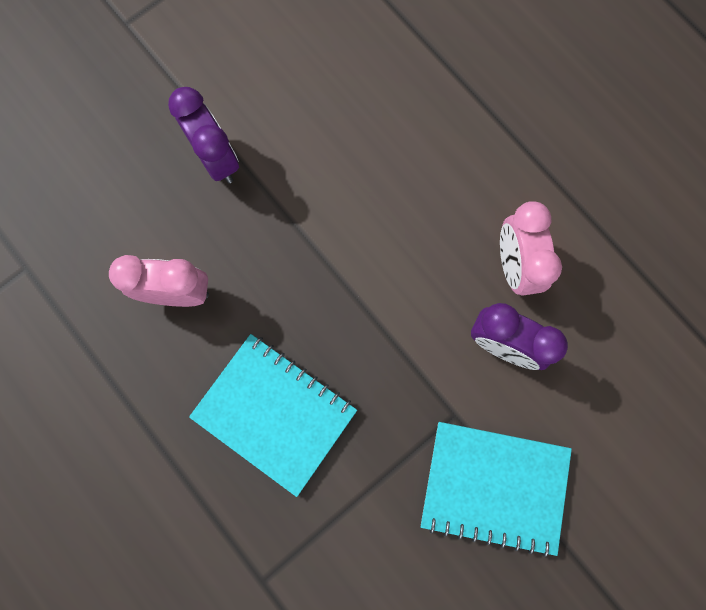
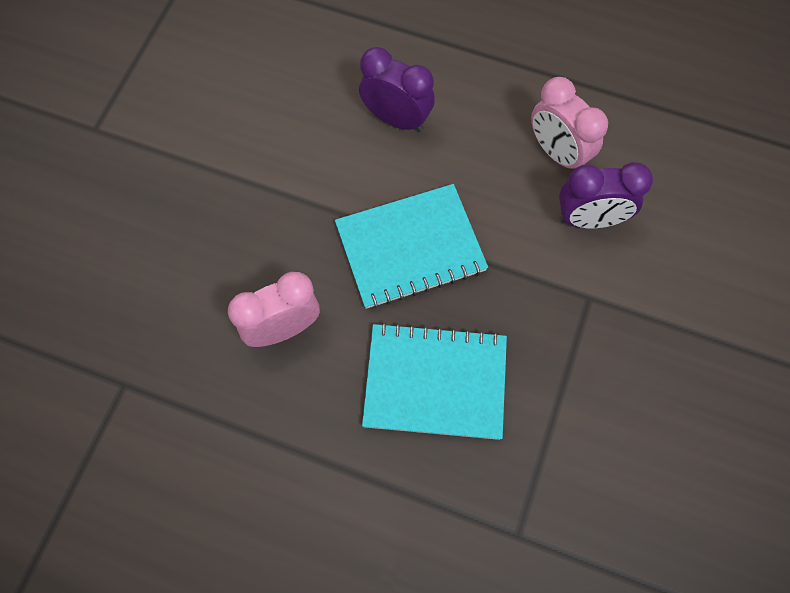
camera: 30 degrees left, 10 degrees down
(217, 159) = (249, 199): purple clock -> purple clock (396, 119)
(494, 486) = (659, 336): turquoise notebook -> turquoise notebook (410, 248)

